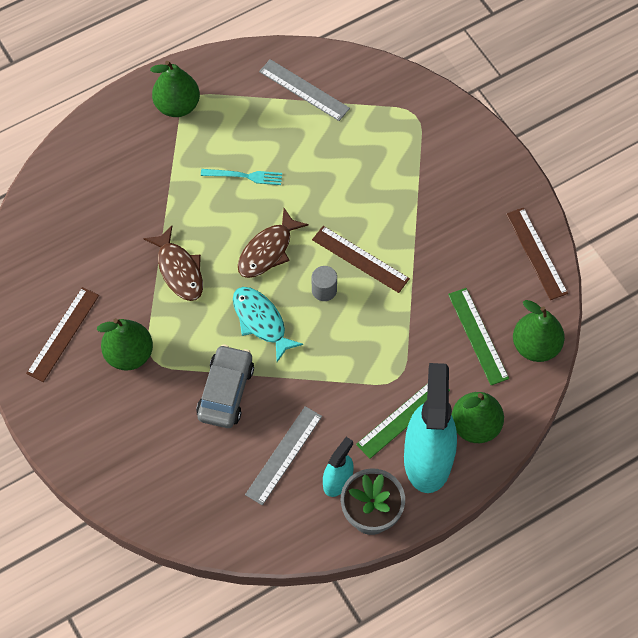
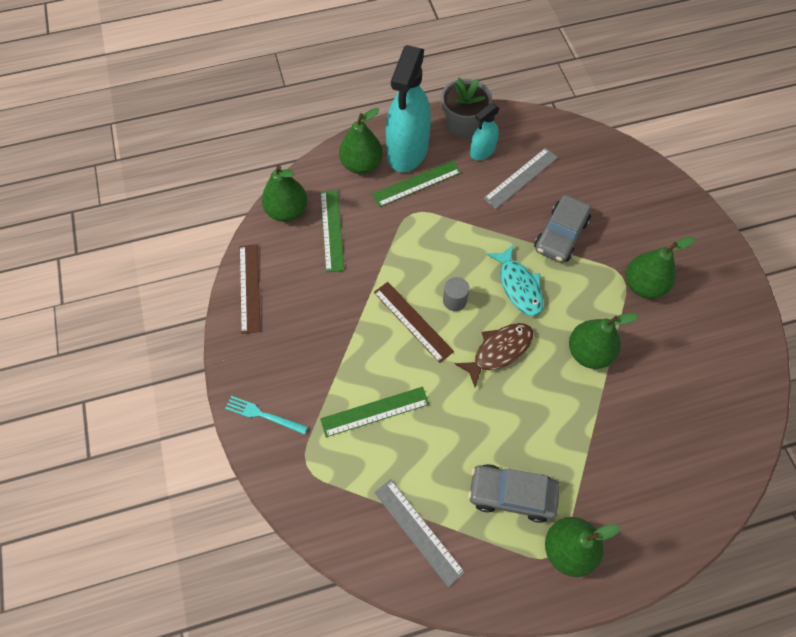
camera: 165 degrees left, 0 degrees up
(63, 334) = (705, 318): brown ruler -> none
(179, 270) = (589, 352): brown fish -> green pear
(231, 133) = (511, 494): none -> grey car
(245, 176) = (506, 438): turquoise fork -> turquoise fork (263, 415)
(370, 170) = (375, 411): none -> green ruler

